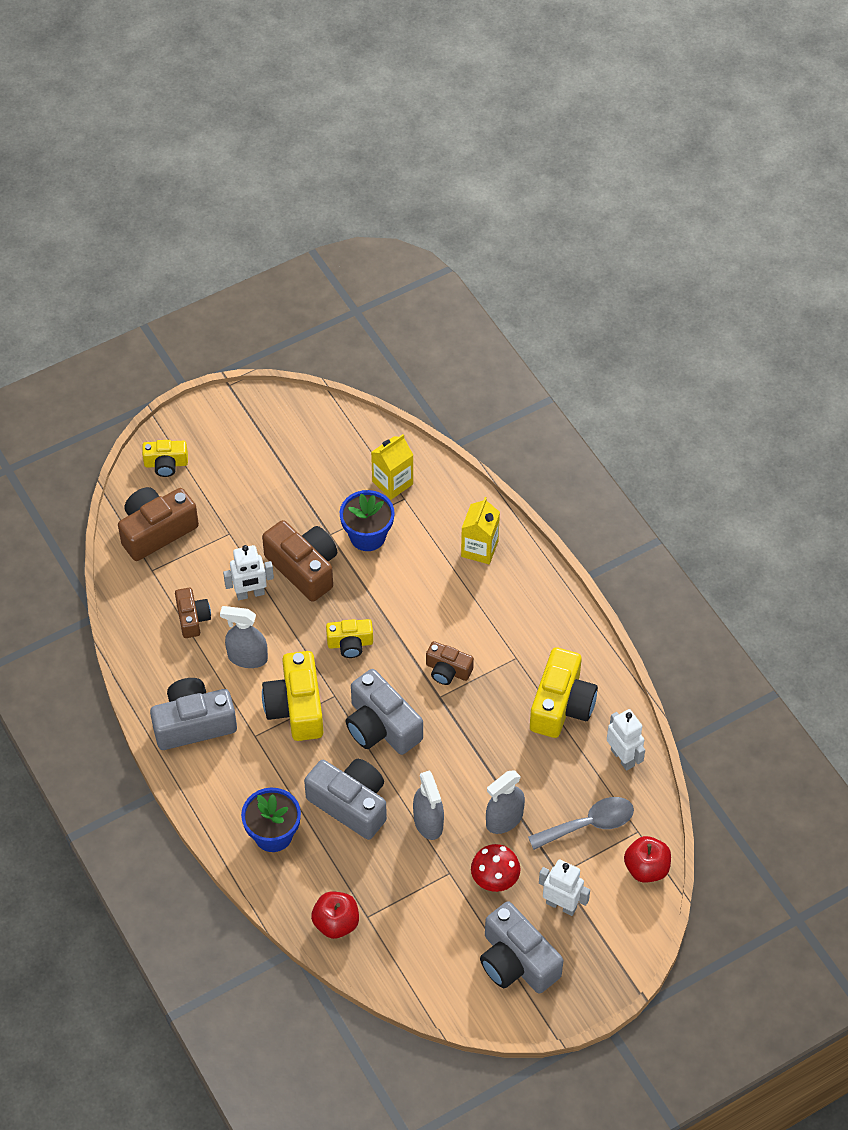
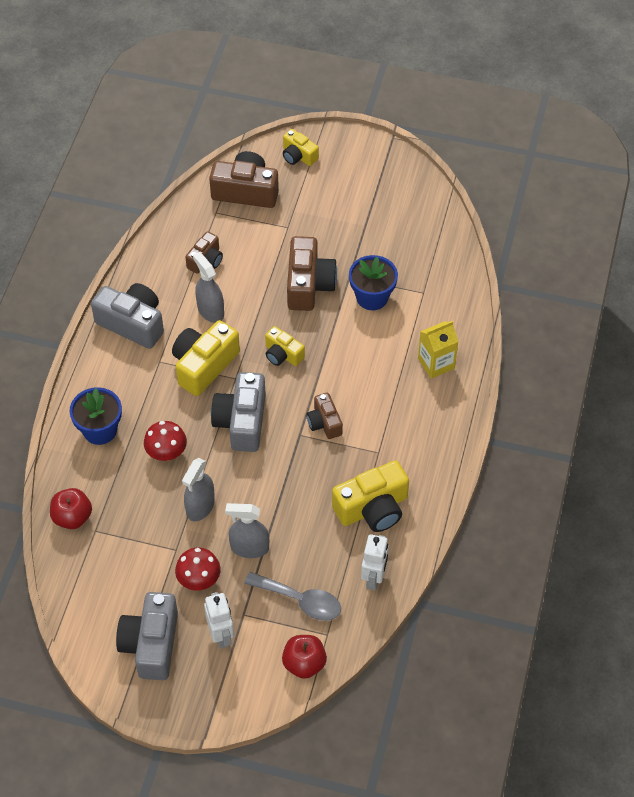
camera: 45 degrees right, 0 degrees up
(250, 594) = (257, 274): white robot -> none
(350, 804) = (166, 453): grey camera -> red mushroom
(392, 483) = (427, 277): yellow carton -> none

